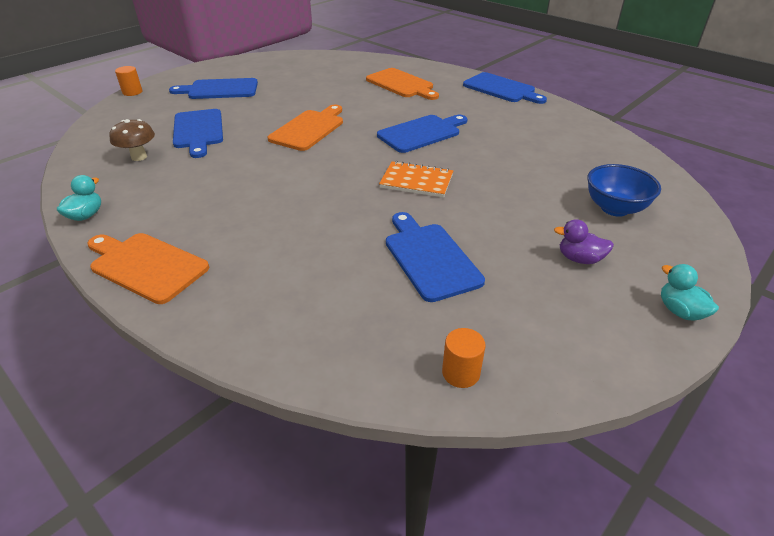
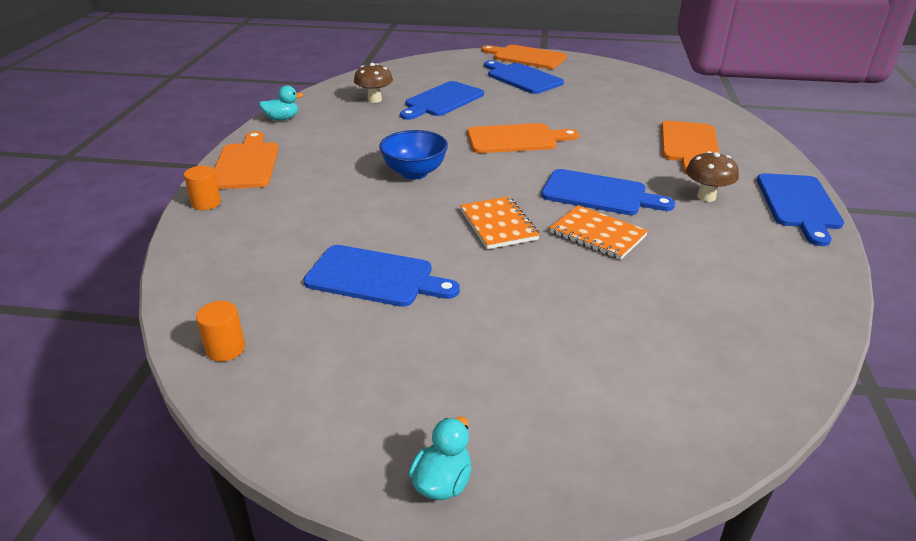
camera: 55 degrees right, 5 degrees down
(132, 92) = (463, 54): orange cylinder -> orange cylinder (206, 203)
(189, 74) = (526, 57): none -> orange cutting board
(430, 258) = (375, 277): blue cutting board -> blue cutting board turned 75 degrees clockwise
(465, 106) = (706, 197): none -> brown mushroom
(468, 153) = (598, 234): none -> orange notebook
(579, 259) = (471, 374): purple duck -> none
(614, 208) = (617, 375): blue bowl -> blue bowl (414, 173)

